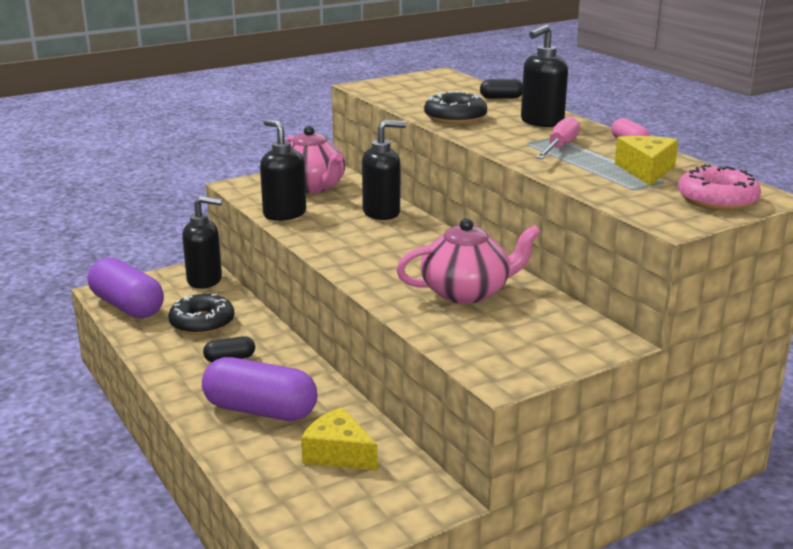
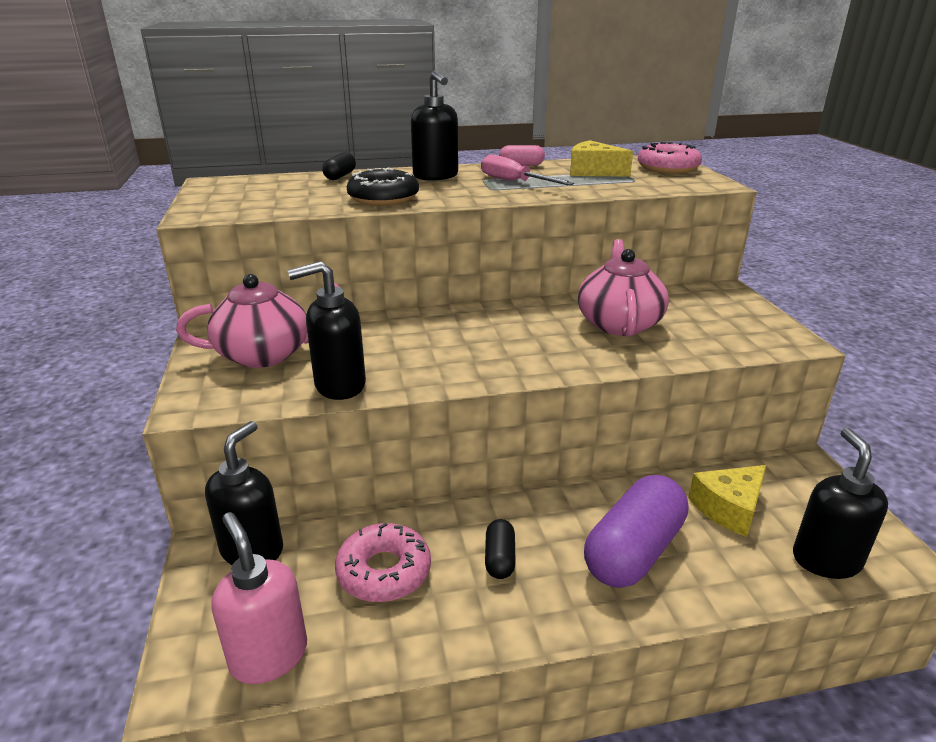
camera: 70 degrees left, 5 degrees up
(127, 306) = (269, 655): purple capsule -> pink soap dispenser
(202, 323) = (384, 571): black donut -> pink donut
(382, 213) = (393, 328): black soap dispenser -> black soap dispenser (825, 559)

